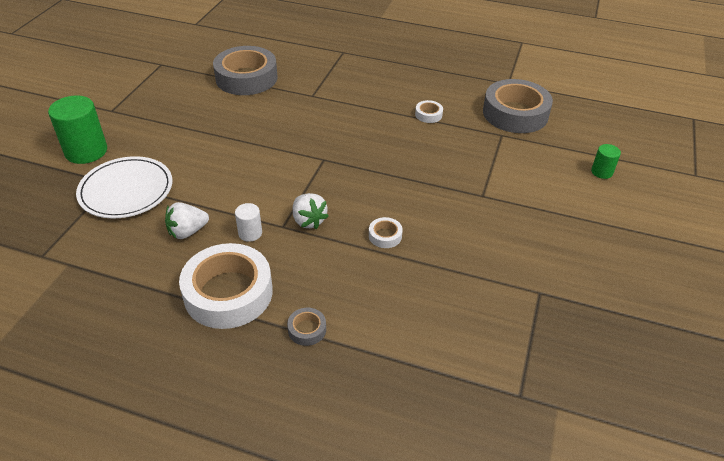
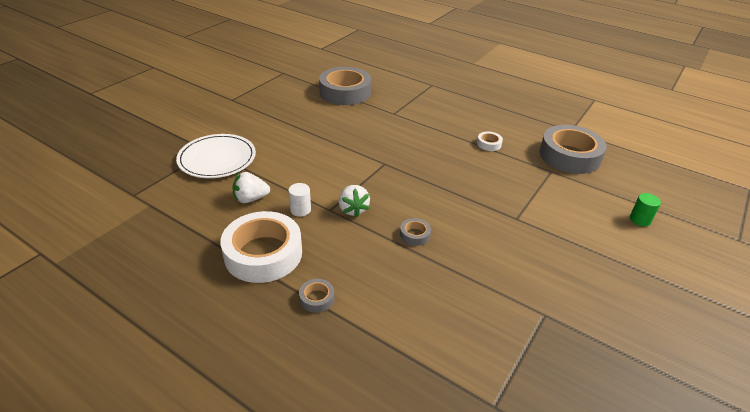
camera: 15 degrees right, 5 degrees down
(86, 151) = (200, 125): green cylinder -> none
(385, 236) = (415, 235): white tape -> grey tape

